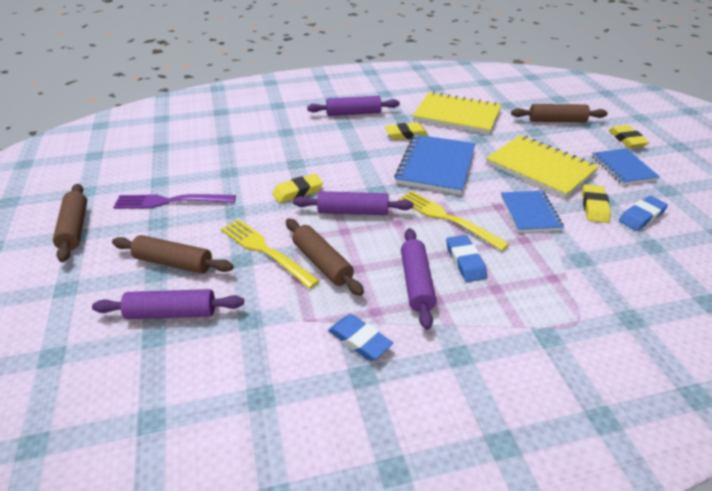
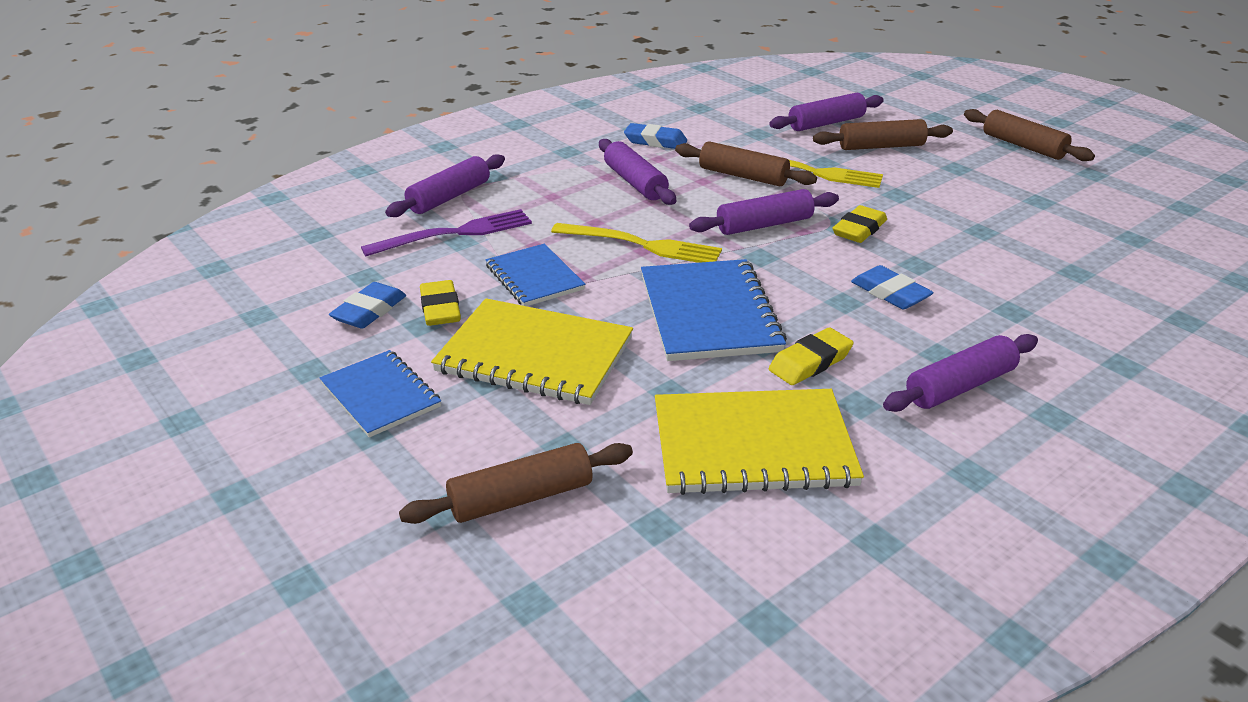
camera: 155 degrees right, 5 degrees down
(169, 201) = (984, 185): purple fork -> purple fork (456, 233)
(465, 261) = (595, 209): blue eraser -> blue eraser (890, 293)
(592, 315) = (449, 197): none -> purple rolling pin
(627, 139) = (357, 479): yellow eraser -> none

